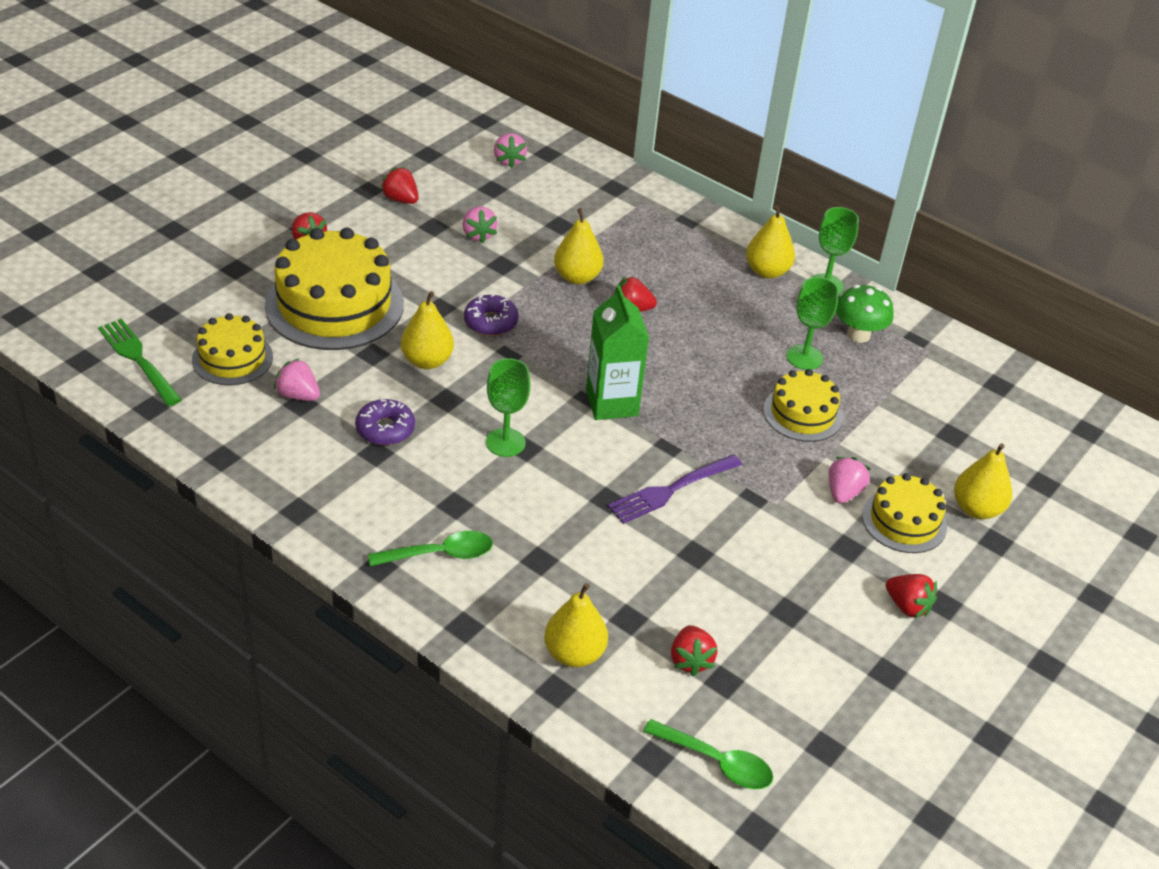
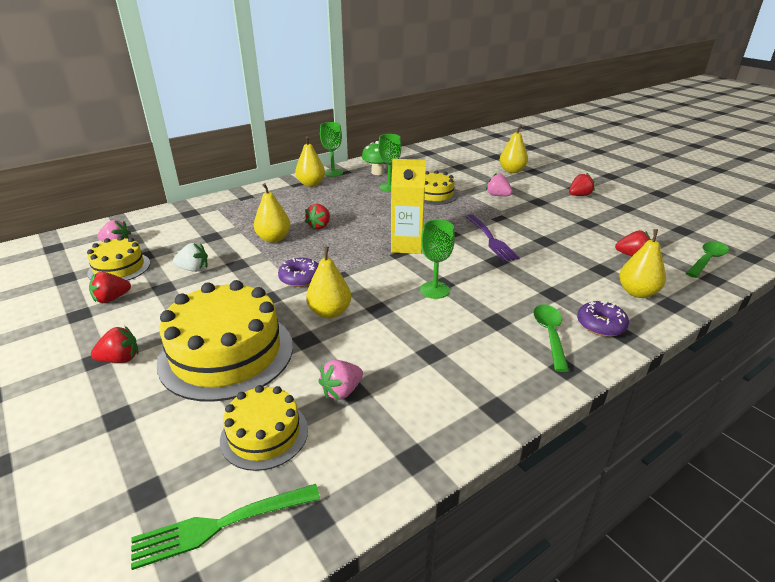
camera: 70 degrees left, 10 degrees down
(385, 429) = (404, 344): purple donut -> purple donut (601, 325)
(478, 235) = (193, 269): pink strawberry -> white strawberry
(612, 403) = (407, 246): green carton -> yellow carton
(904, 521) = (519, 186): yellow cake -> yellow cake (119, 268)

